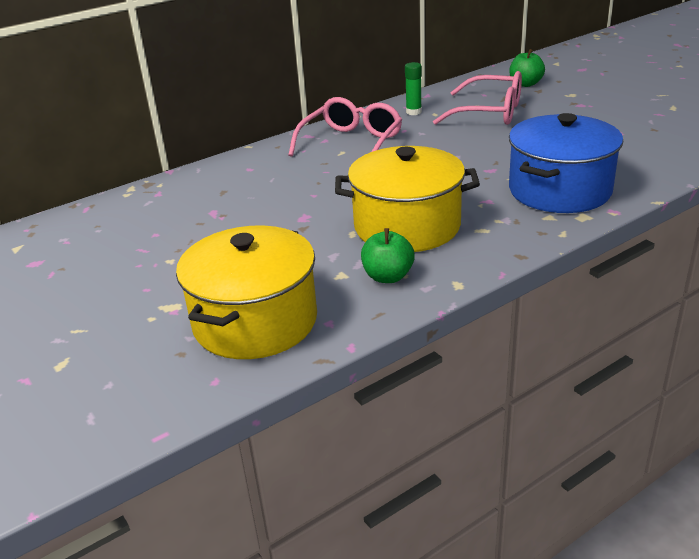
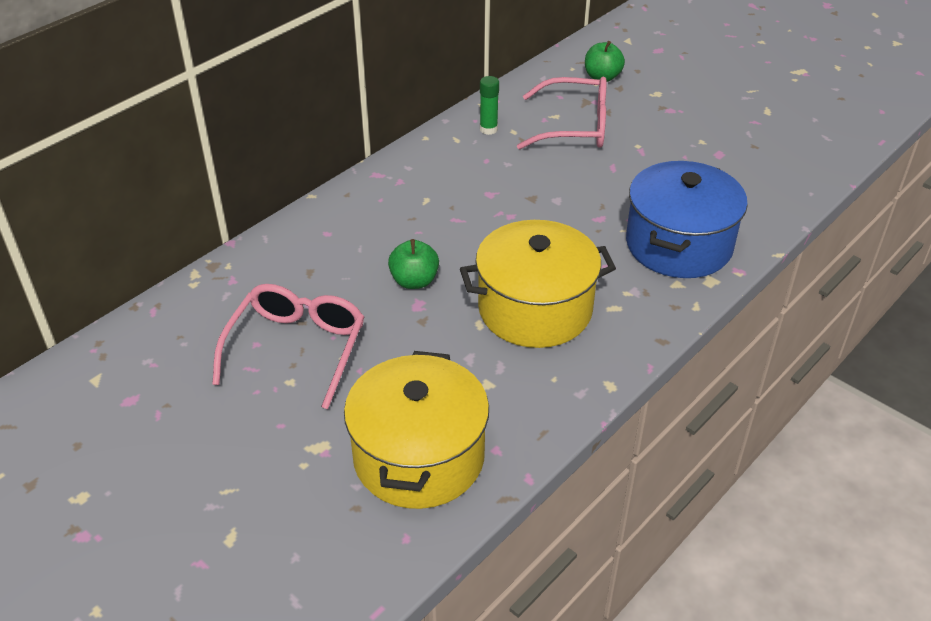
camera: 15 degrees left, 10 degrees up
(351, 143) = (433, 184): pink glasses -> pink glasses (297, 348)
(388, 276) = (536, 382): green apple -> green apple (414, 281)

